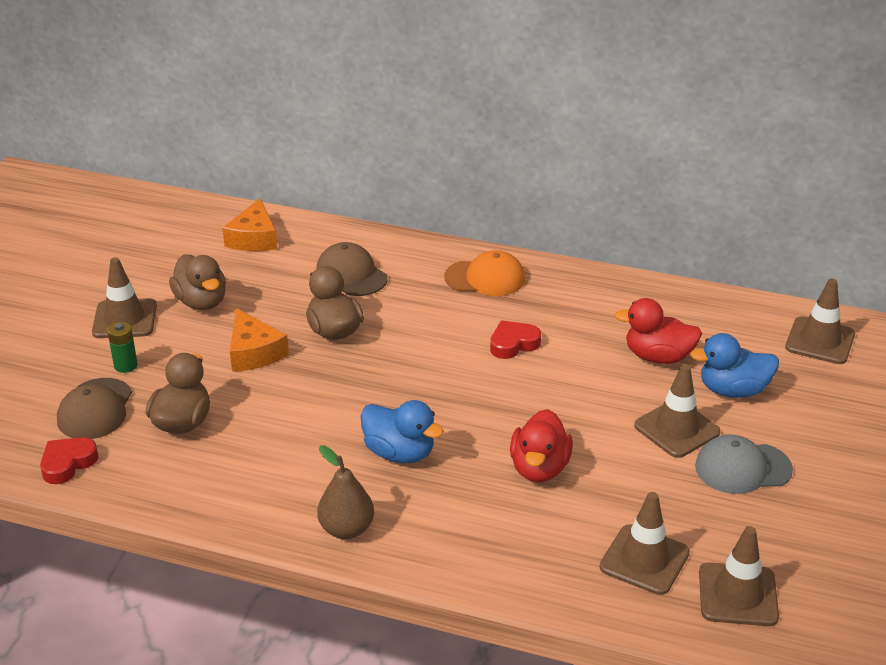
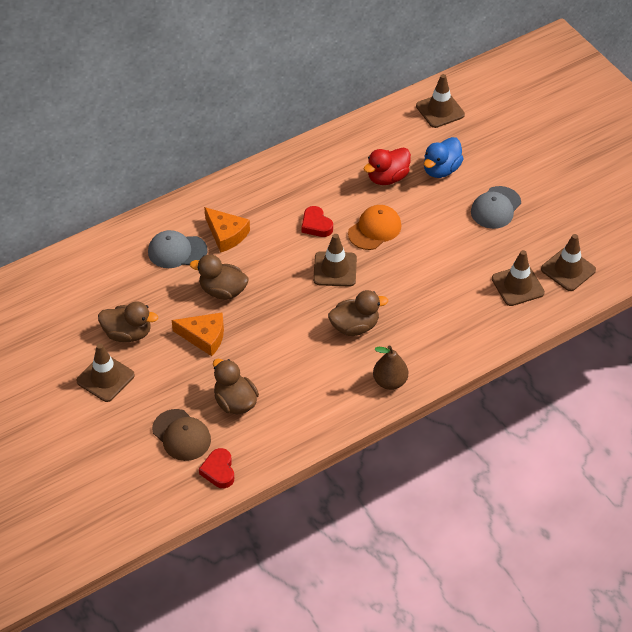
camera: 50 degrees left, 15 degrees up
(125, 365) = (154, 401): green battery -> none
(254, 238) = (87, 273): orange cheese -> orange cheese (226, 234)
(351, 274) = (177, 251): brown cap -> grey cap
(399, 453) = (355, 326): blue duck -> brown duck
(485, 278) = (246, 197): orange cap -> orange cap (375, 229)
(513, 344) = (316, 225): red heart -> red heart turned 45 degrees counterclockwise
(539, 468) = (421, 280): red duck -> none
(676, 429) = (446, 210): brown traffic cone -> brown traffic cone (335, 269)

